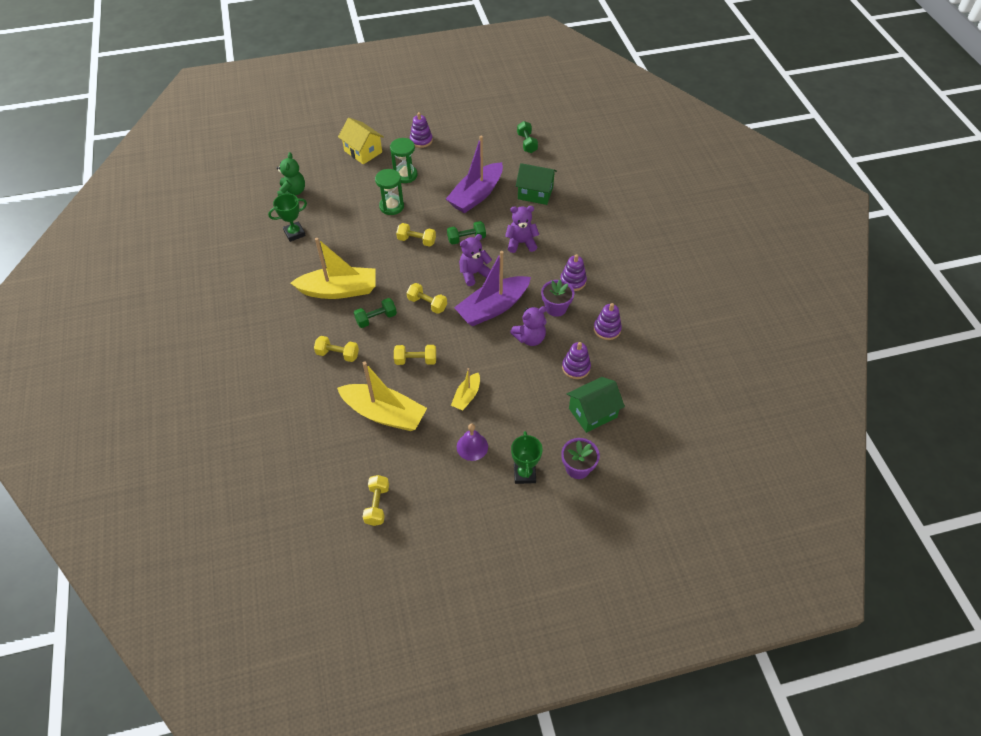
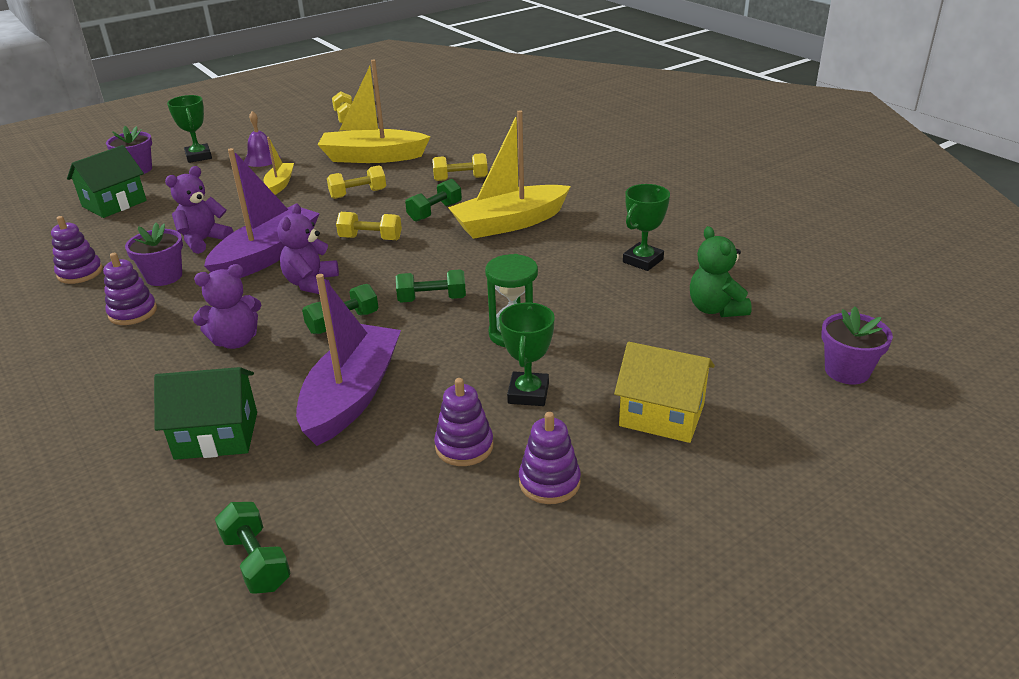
camera: 160 degrees right, 20 degrees down
(277, 148) = (847, 371): none -> purple flower pot
(405, 175) = (528, 393): green hourglass -> green trophy
(416, 240) = (432, 299): yellow dumbbell -> green dumbbell
(474, 273) = (311, 283): purple teddy bear -> purple teddy bear turned 150 degrees clockwise
(576, 367) = (134, 230): purple stacking toy -> purple stacking toy (464, 446)

